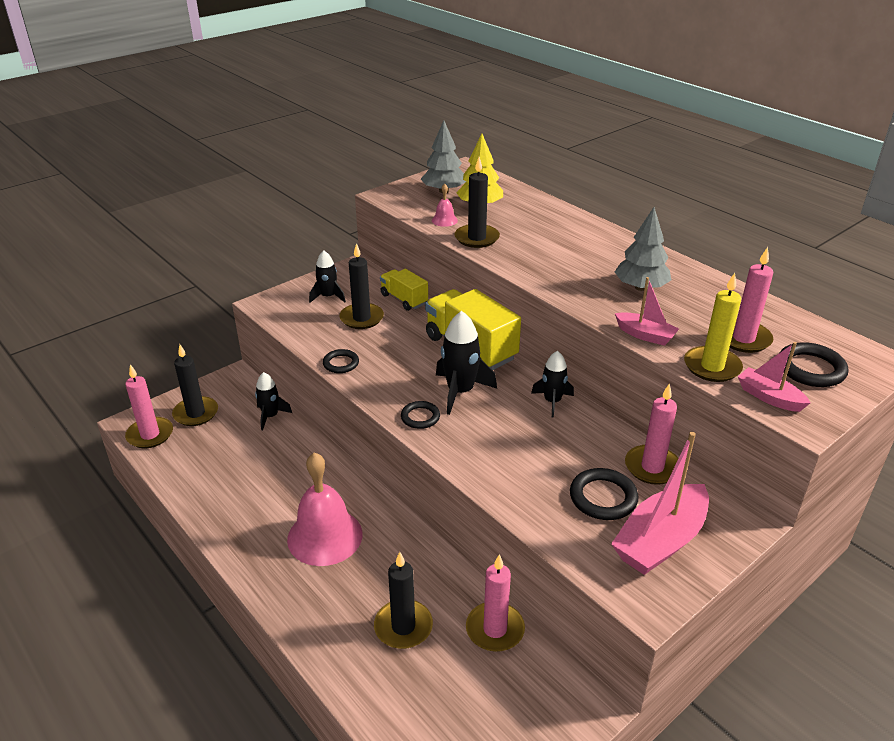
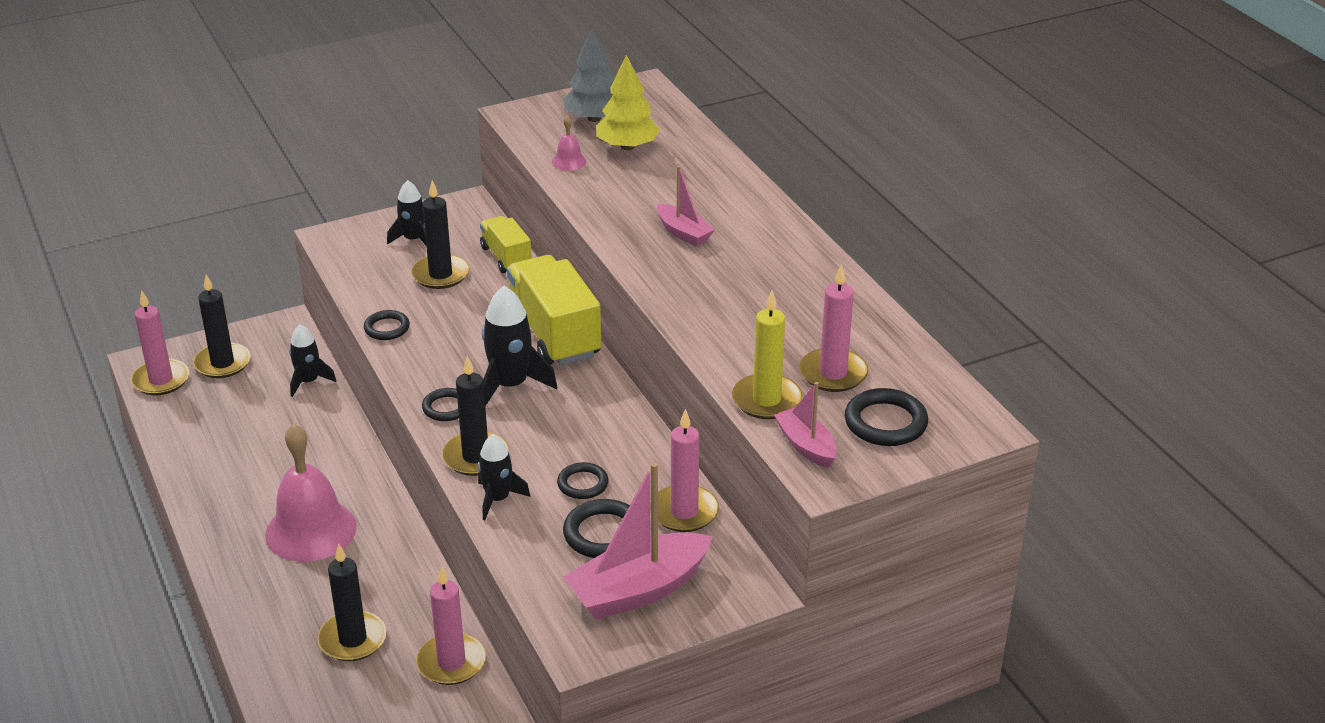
camera: 15 degrees right, 0 degrees up
(477, 238) = (594, 192): black candle -> black candle (475, 457)
(552, 401) = (614, 416): black rocket -> black rocket (498, 499)
(561, 459) = (583, 484): none -> black ring
(640, 287) = (755, 289): grey tree -> none
(645, 335) = (715, 350): pink boat -> pink boat (683, 233)

